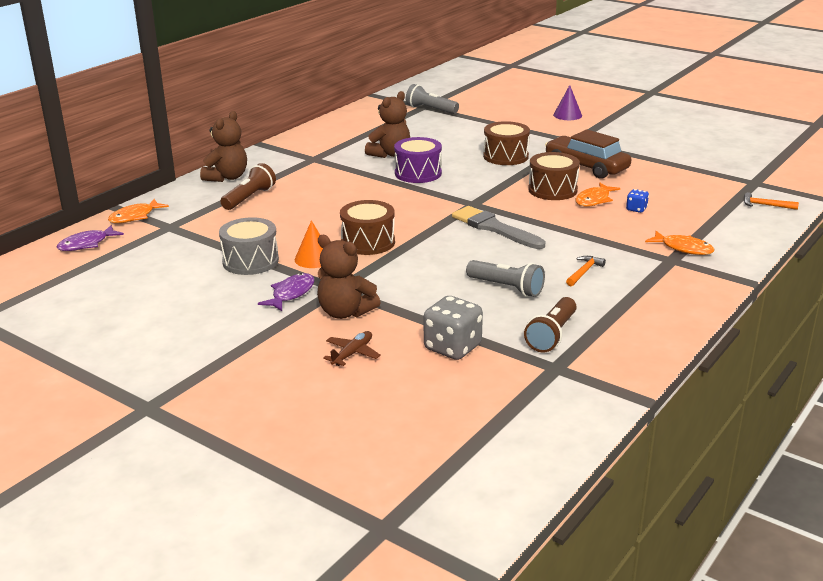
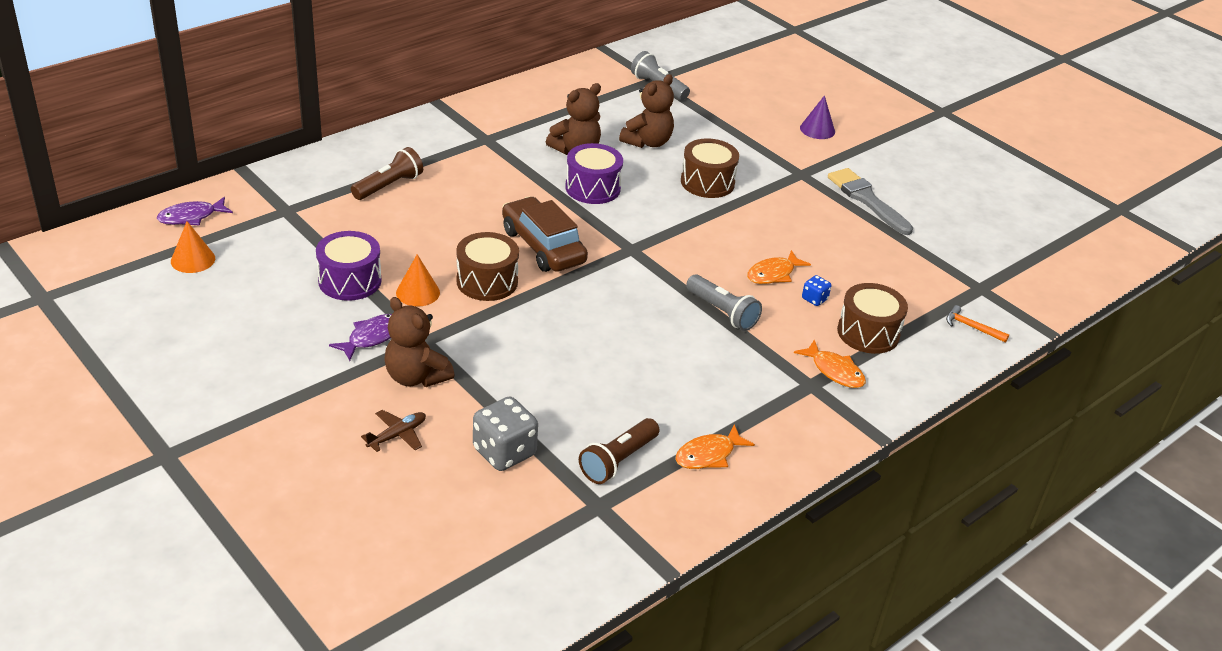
camera: 10 degrees right, 10 degrees up
(102, 271) = (193, 259): none -> orange cone
(135, 217) = (256, 187): orange fish -> orange fish (708, 455)
(227, 177) = (378, 148): brown teddy bear -> brown teddy bear (647, 142)
(250, 261) = (350, 281): grey drum -> purple drum
(494, 228) = (636, 291): grey brush -> grey brush (867, 200)
(507, 288) = (604, 383): grey flashlight -> grey flashlight (722, 312)
(552, 190) = (733, 248): brown drum -> brown drum (868, 333)
(584, 272) = (702, 380): orange hammer -> none
(586, 166) = (793, 219): brown car -> brown car (543, 246)

